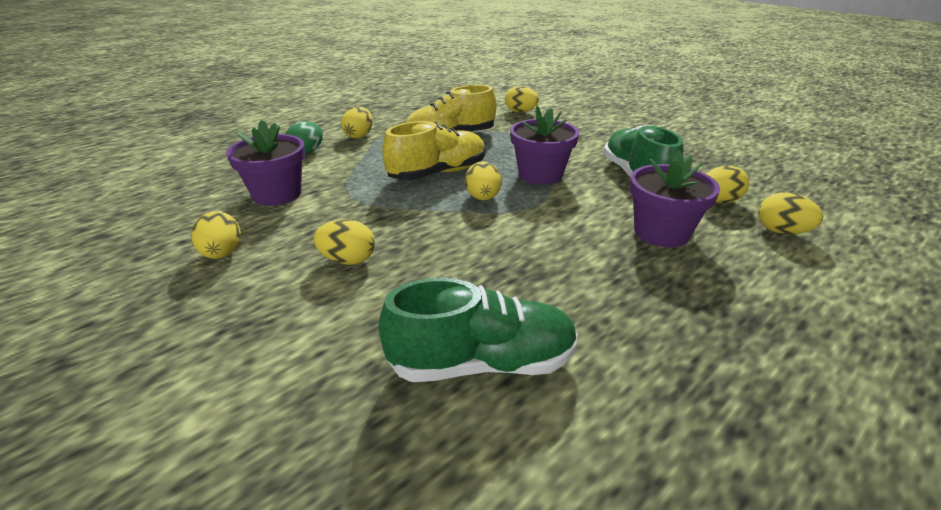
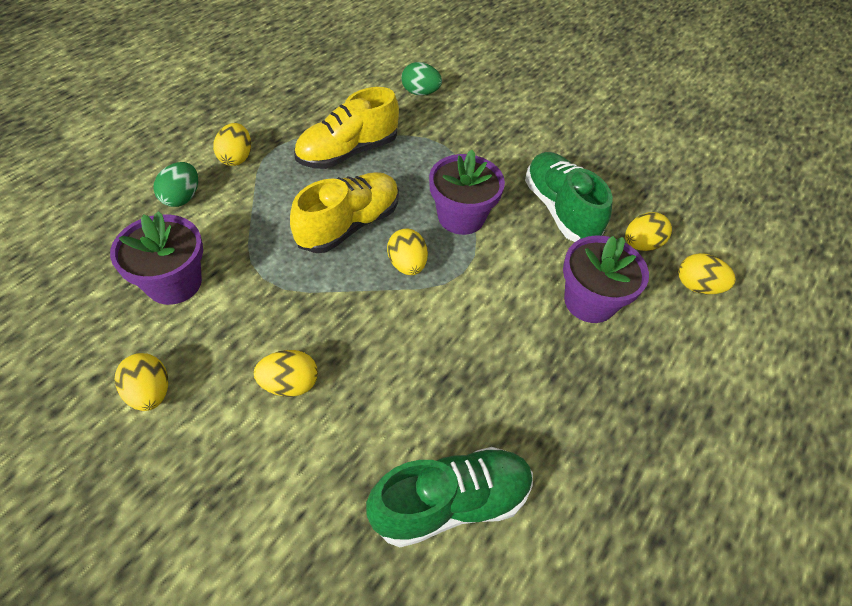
camera: 15 degrees left, 20 degrees up
(520, 112) = (420, 92): yellow egg -> green egg

